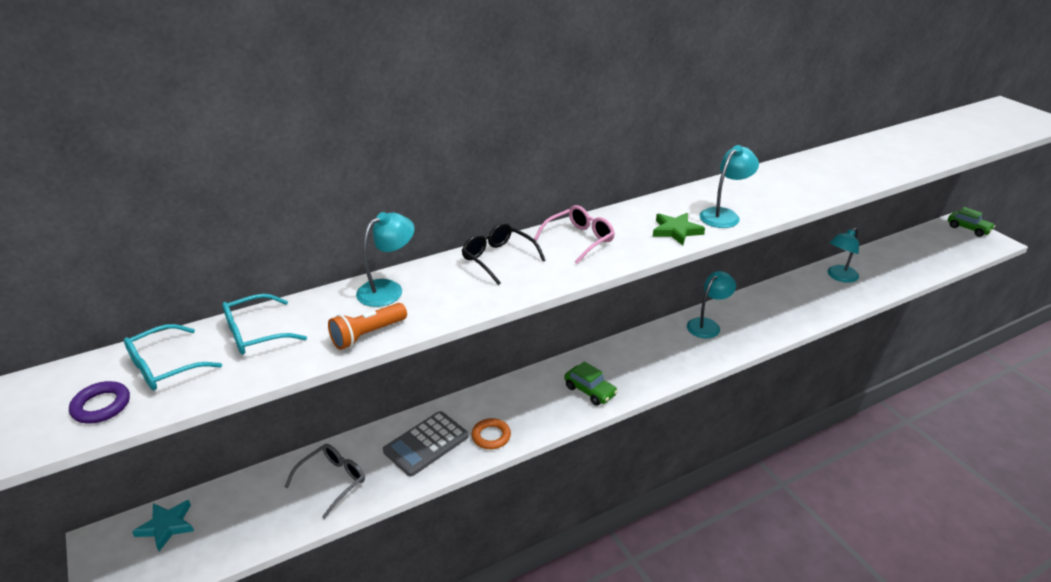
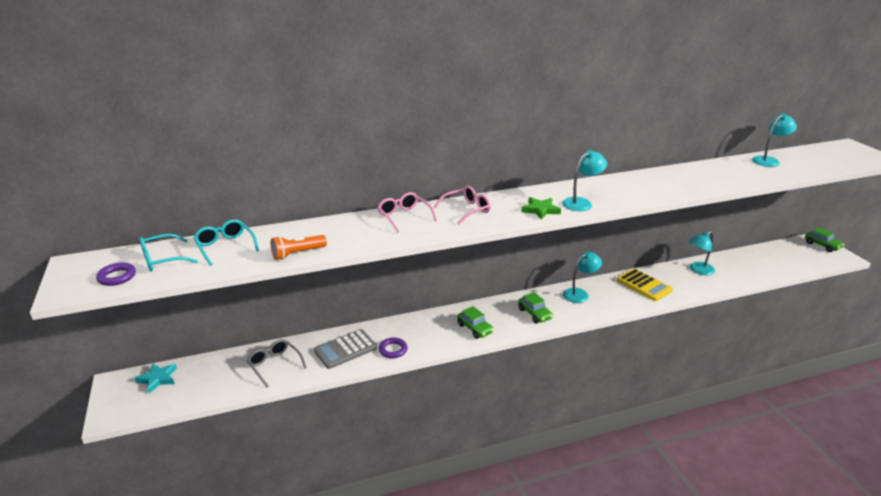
camera: 10 degrees right, 5 degrees down
(255, 334) = (225, 246): turquoise glasses -> turquoise glasses turned 75 degrees clockwise
(333, 481) = (274, 365): grey glasses -> grey glasses turned 90 degrees counterclockwise
(388, 289) = (321, 228): turquoise lamp -> turquoise lamp (769, 160)
(491, 436) = (393, 350): orange ring -> purple ring
(498, 258) = (404, 216): black glasses -> pink glasses
(660, 360) = (534, 314): none -> green car
(781, 304) = (644, 285): none -> yellow calculator

